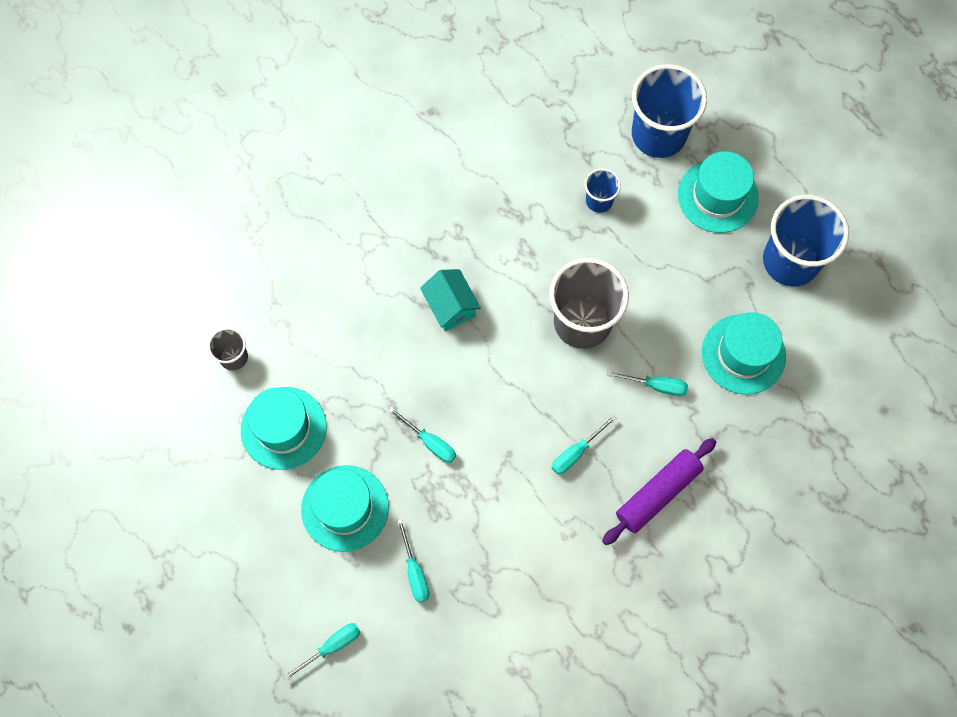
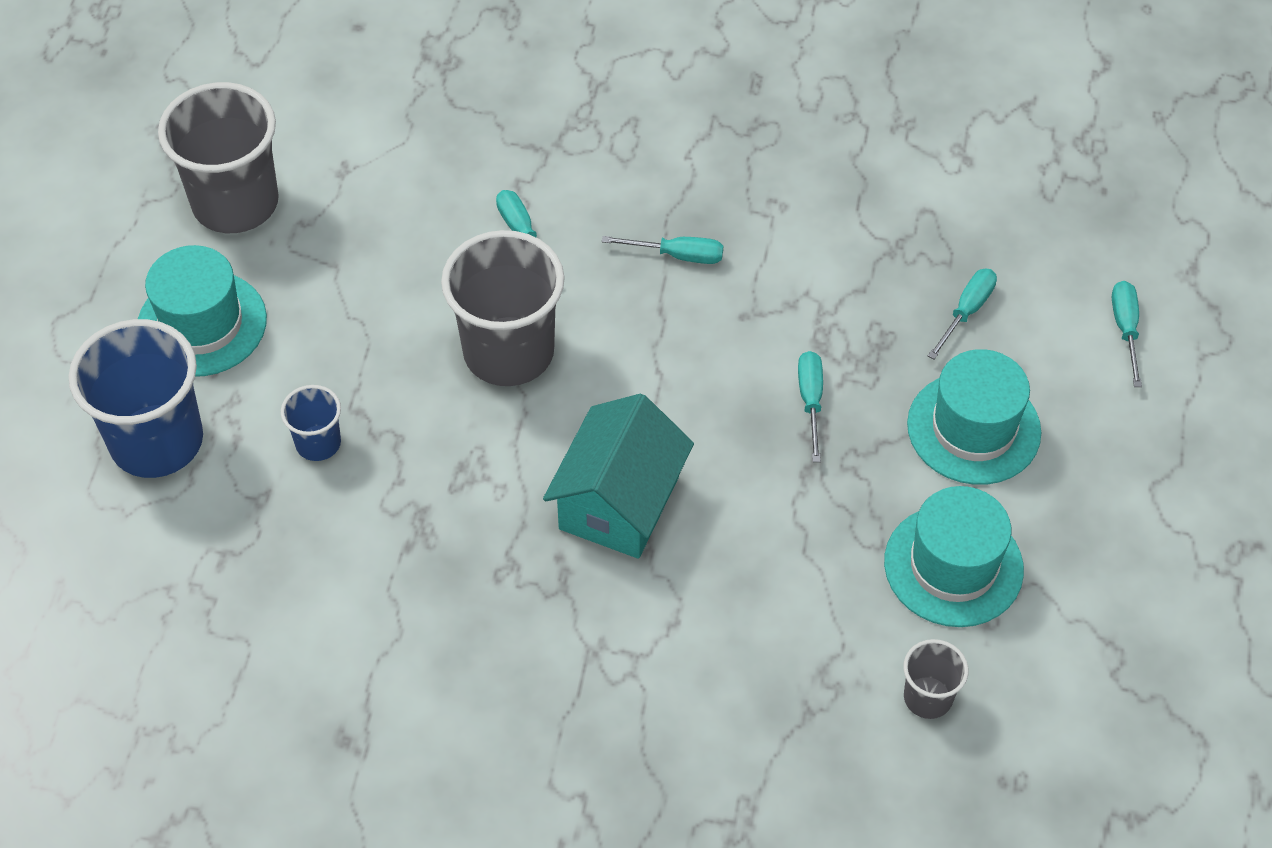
camera: 130 degrees left, 15 degrees down
(331, 647) = (1125, 329): turquoise screwdriver -> turquoise screwdriver turned 75 degrees clockwise
(450, 306) = (619, 503): turquoise house -> turquoise house, size x1.53
(657, 493) = (649, 156): purple rolling pin -> none
(743, 354) = (404, 178): turquoise hat -> none
(790, 261) = (235, 203): blue cup -> grey cup

